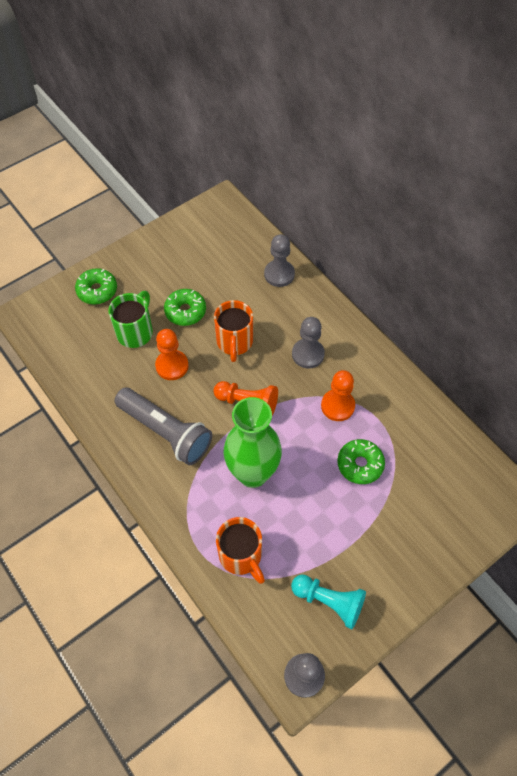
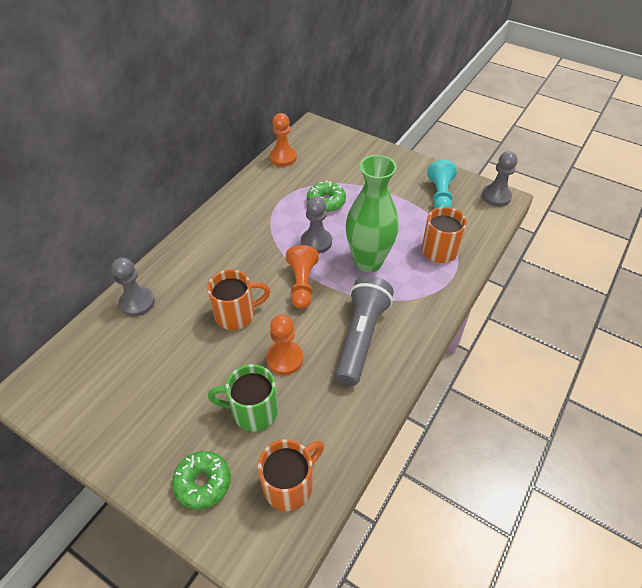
camera: 110 degrees left, 10 degrees down
(67, 340) = (290, 485): none -> orange mug
(185, 311) = (209, 371): green donut -> none
(308, 354) = (232, 256): grey pawn -> grey pawn (316, 242)
(337, 406) = (278, 225): orange pawn -> orange pawn (283, 157)

